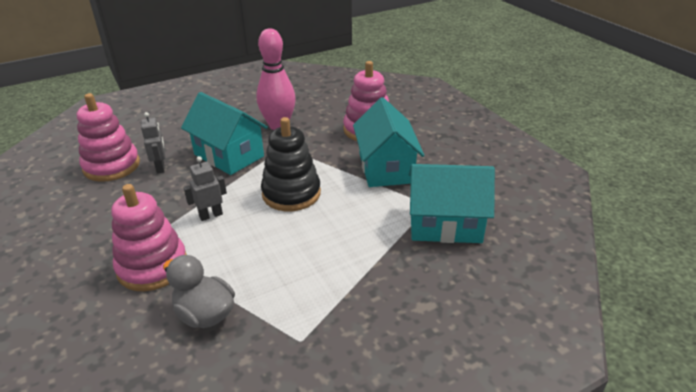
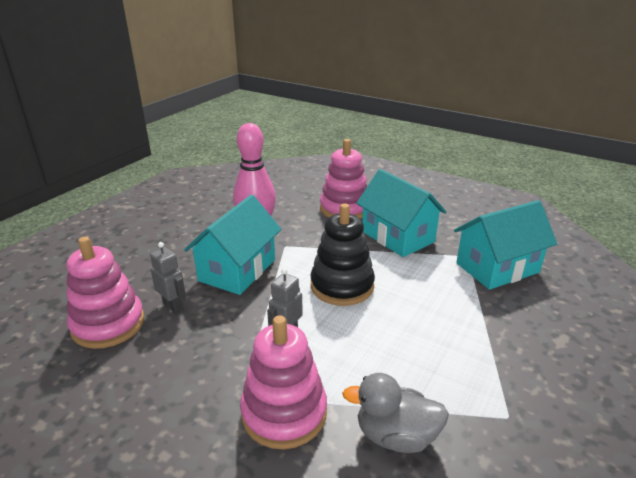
camera: 30 degrees left, 5 degrees down
(229, 155) = (237, 270): turquoise house -> turquoise house turned 75 degrees counterclockwise

